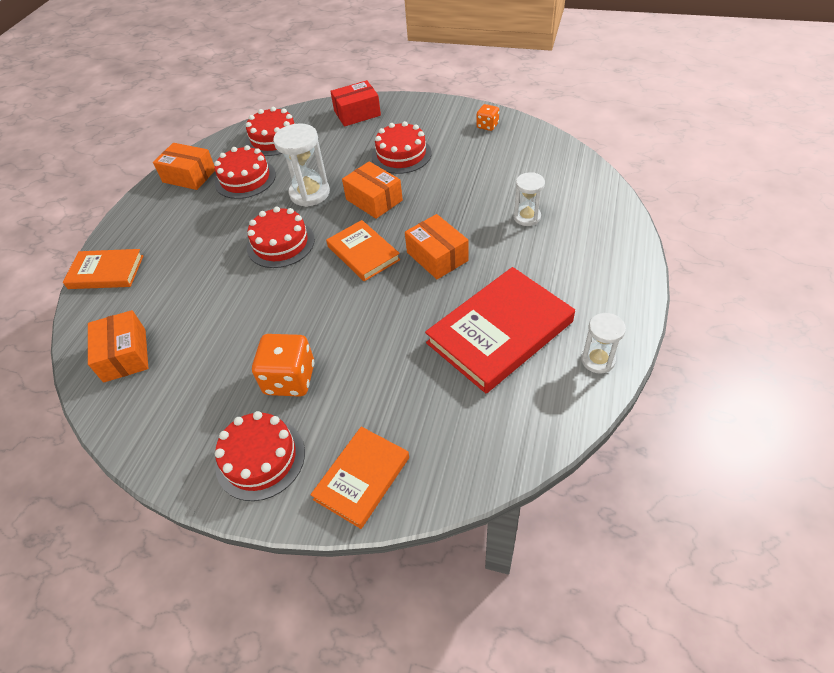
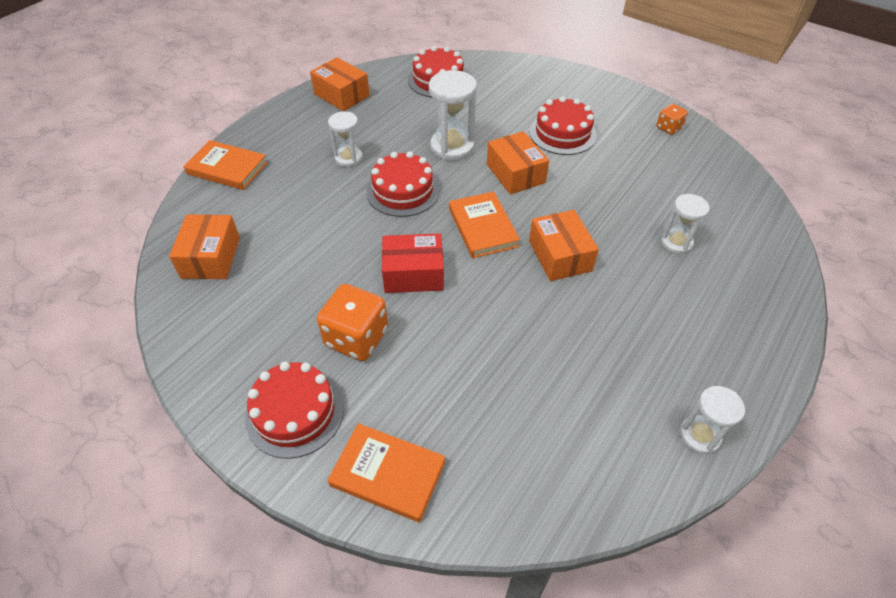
camera: 15 degrees right, 0 degrees up
(219, 230) = (348, 158): none -> white hourglass
(245, 179) = (394, 113): red cake -> none
(357, 113) = (532, 76): red box -> red box (413, 274)
(362, 478) = (388, 474): orange book -> orange book turned 60 degrees clockwise
(499, 332) = (597, 364): red book -> none

